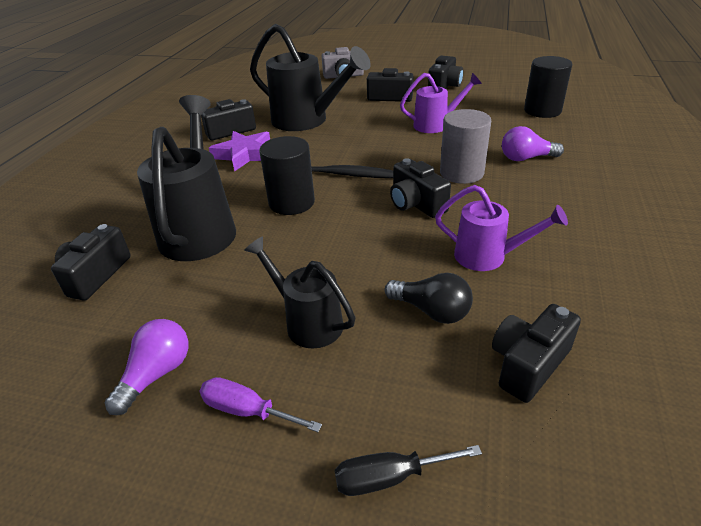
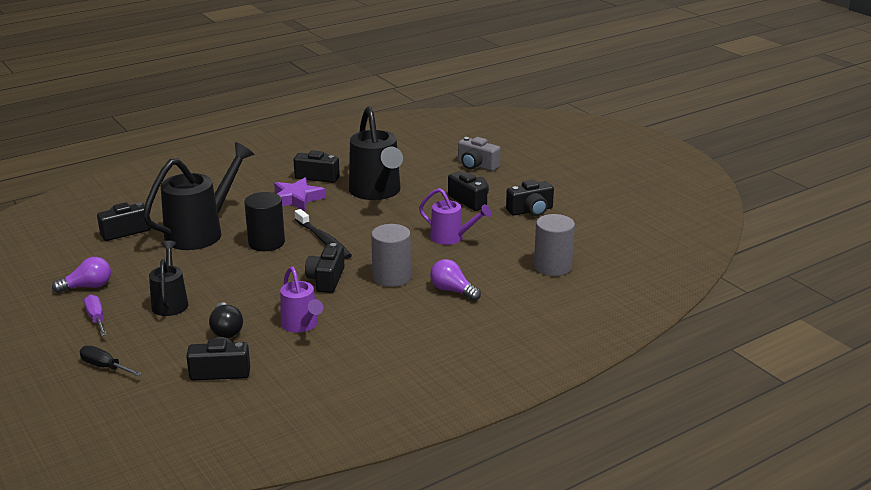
camera: 40 degrees right, 10 degrees down
(542, 110) = (552, 267): black cylinder -> grey cylinder

